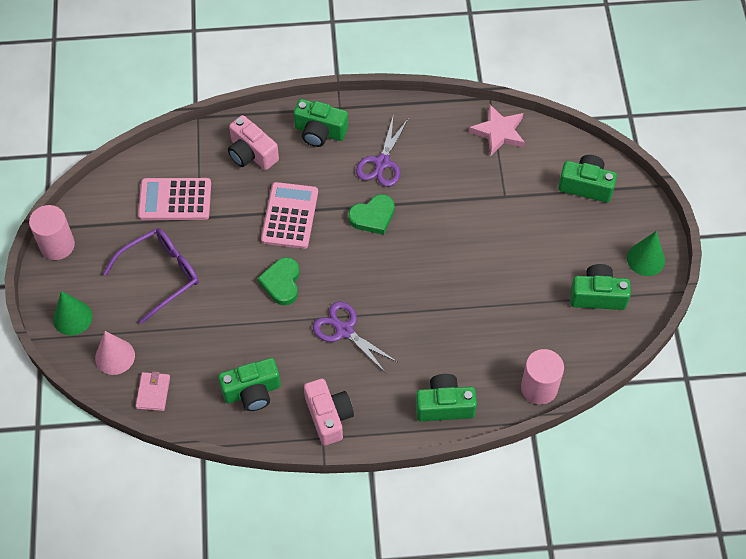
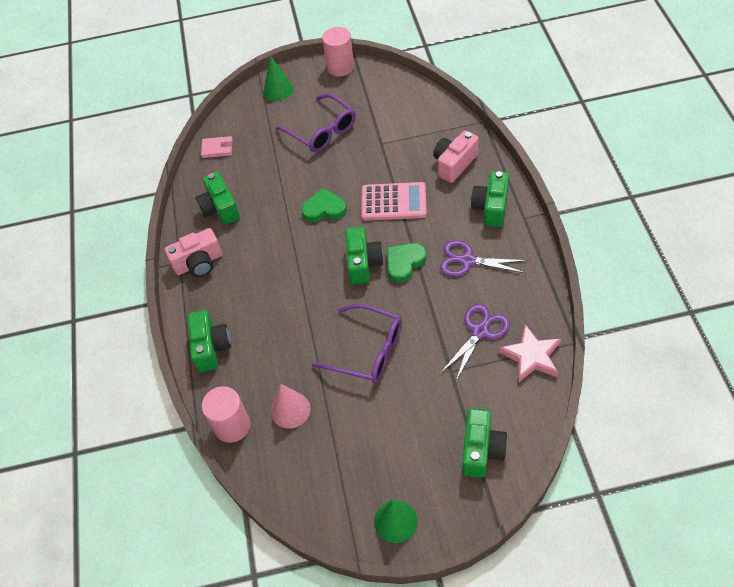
camera: 90 degrees right, 5 degrees down
(115, 356) = (247, 120): pink cone -> pink cone (290, 410)
(175, 200) = (395, 124): pink calculator -> none
(344, 330) = (281, 261): purple scissors -> purple scissors (480, 332)
(373, 216) = (404, 263): green heart -> green heart turned 75 degrees clockwise
(471, 262) = (367, 350): none -> purple glasses
(597, 295) = (342, 473): green camera -> green camera (363, 263)

